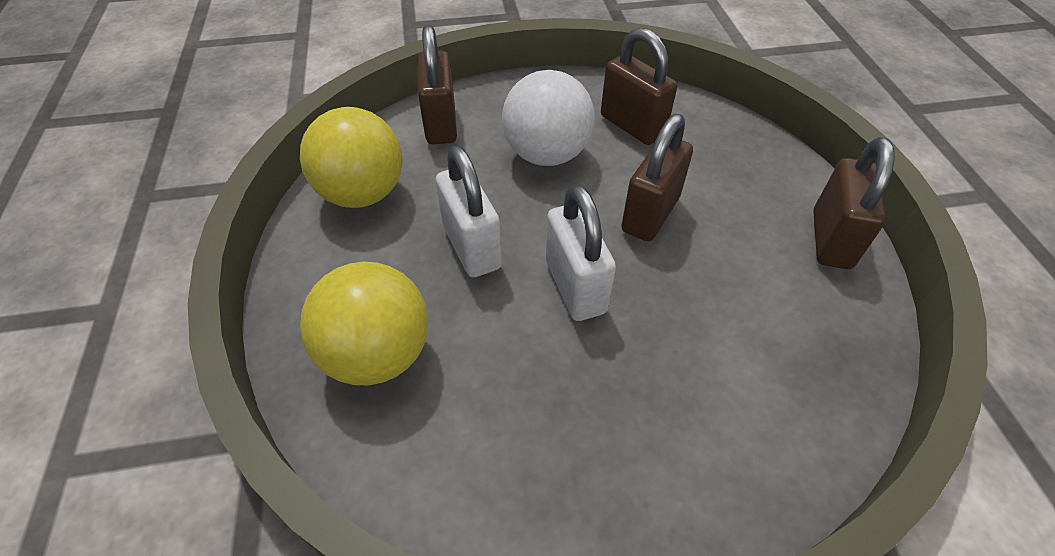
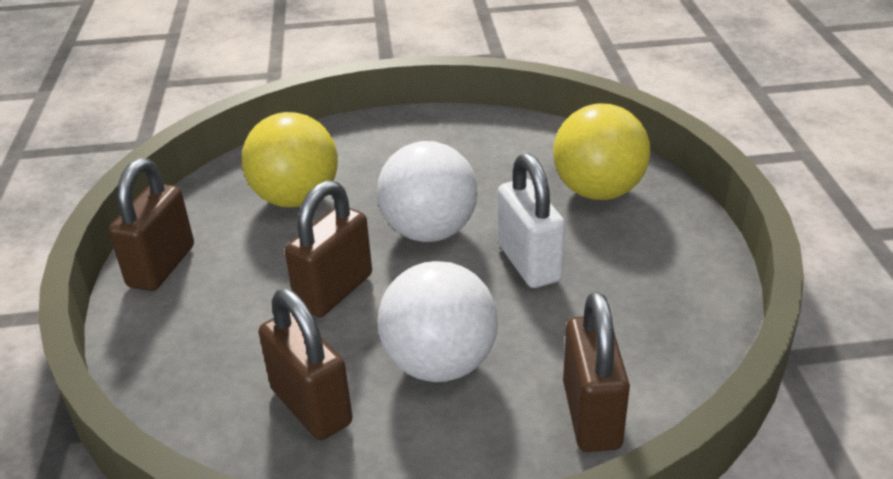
camera: 175 degrees left, 15 degrees down
(363, 193) = (666, 317): yellow ball -> yellow ball (296, 199)
(575, 287) = (429, 231): white padlock -> white ball

